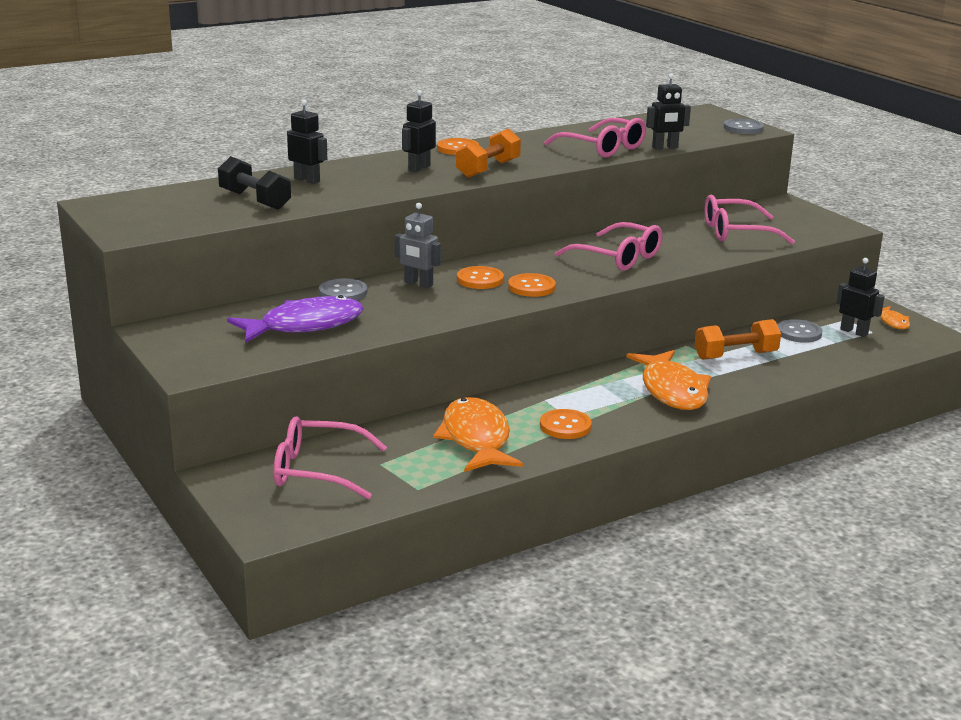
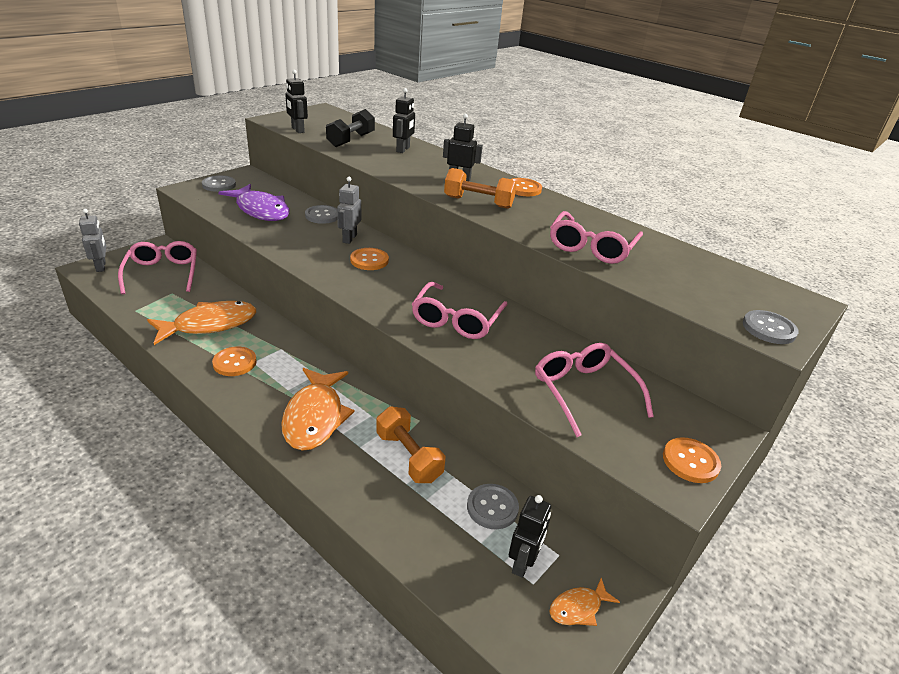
camera: 70 degrees right, 10 degrees up
(189, 348) = (219, 185): none -> grey button
(267, 520) = (101, 266): none -> grey robot
(531, 287) = (363, 283): orange button -> orange button (690, 461)
(665, 147) = (629, 279): black robot -> black robot (297, 130)
(672, 390) = (315, 417): orange fish -> orange fish turned 60 degrees counterclockwise

